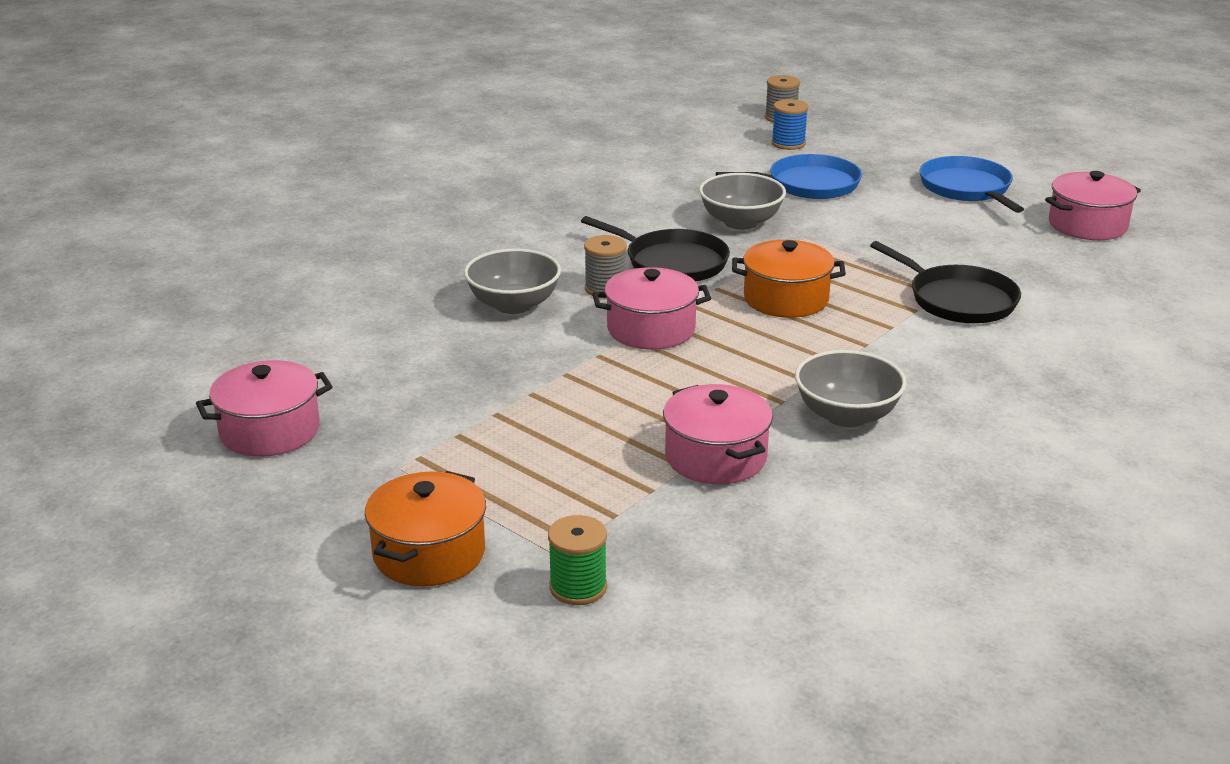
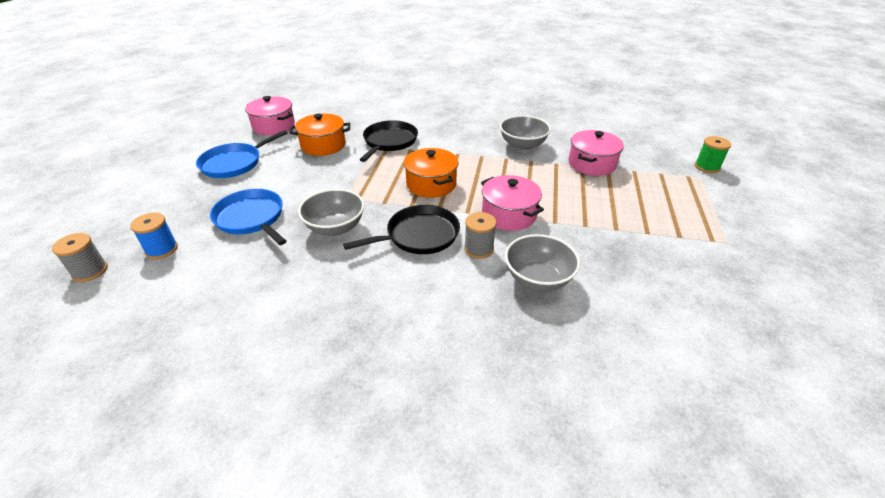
camera: 120 degrees left, 10 degrees up
(270, 431) = (784, 309): pink pot -> none
(429, 553) = (752, 206): orange pot -> orange pot (323, 145)
(671, 262) = (419, 235): black pan -> black pan turned 60 degrees clockwise

